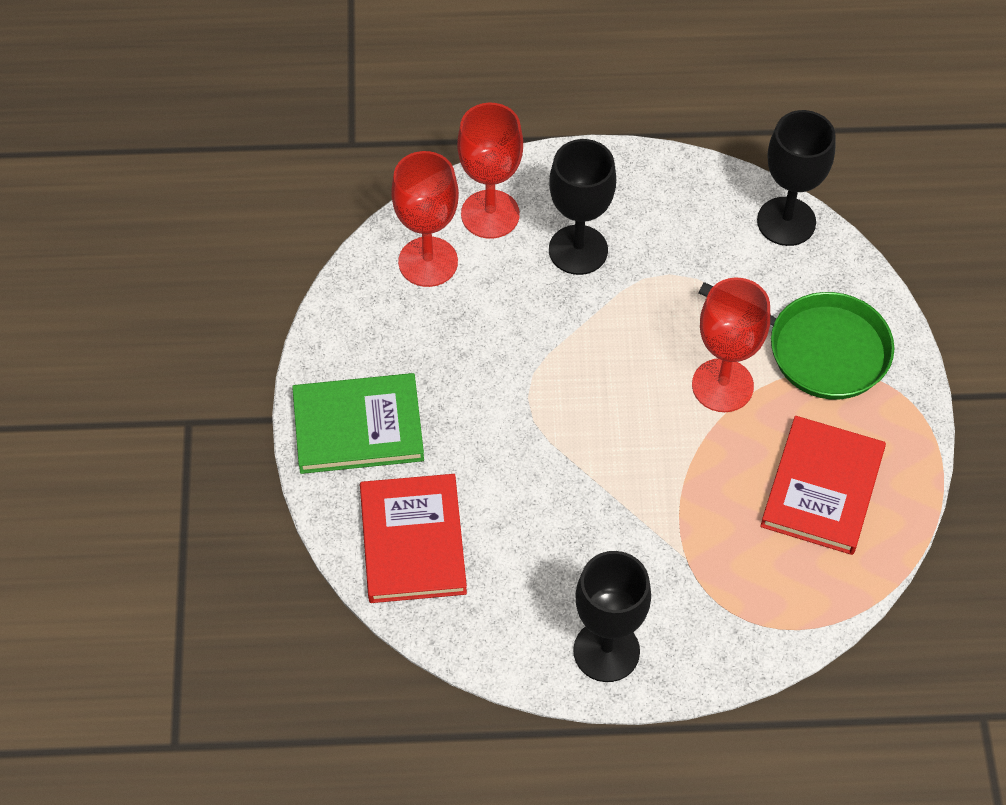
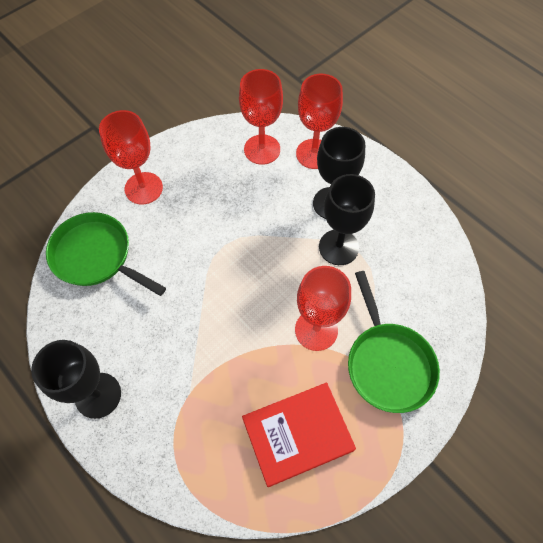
camera: 50 degrees right, 5 degrees up
(358, 427) = (143, 188): green book -> red goblet
(412, 541) = (96, 256): red book -> green pan
(786, 221) = (451, 284): black goblet -> black goblet (338, 247)

